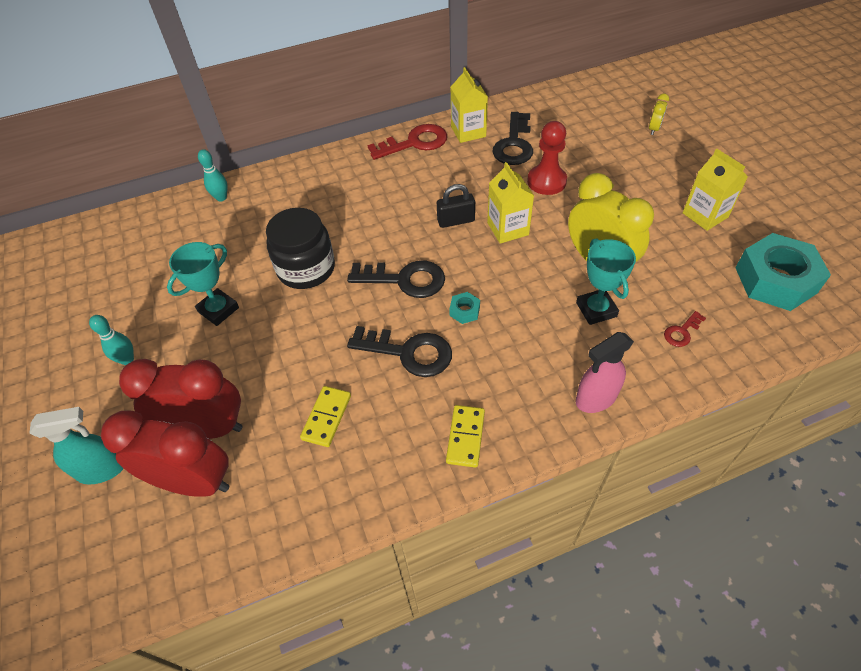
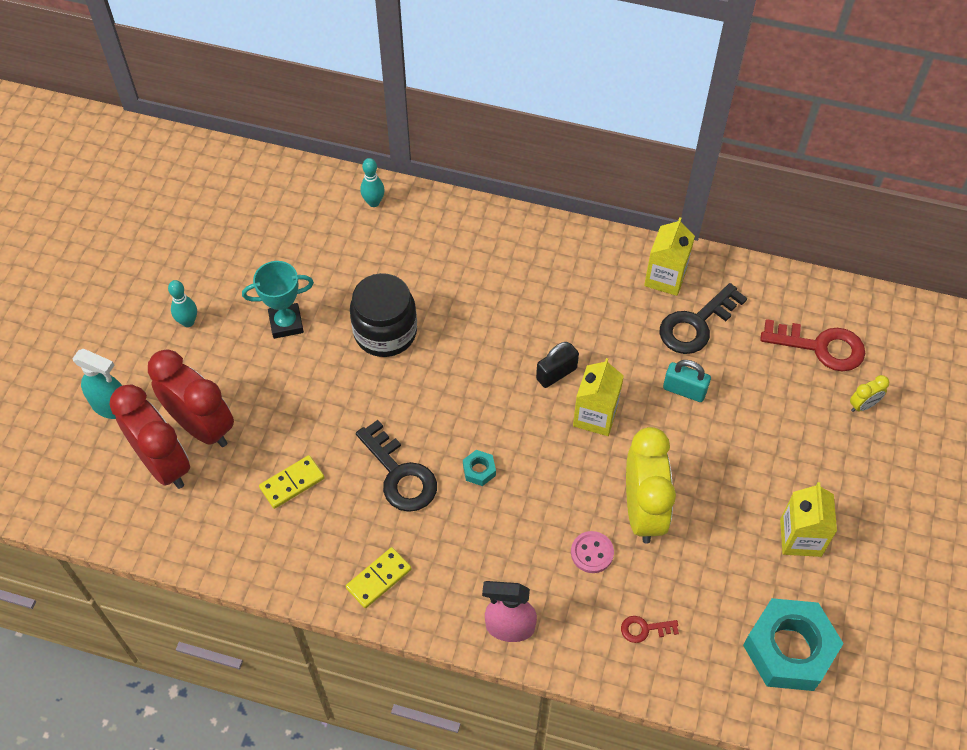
camera: 35 degrees right, 5 degrees up
(405, 280) = (457, 403): black key -> none
(414, 143) = (600, 256): red key -> red key (821, 347)
(456, 221) = (556, 373): black padlock -> black padlock turned 60 degrees counterclockwise
(546, 181) = (684, 390): red pawn -> turquoise padlock
(596, 309) = (592, 553): turquoise trophy -> pink button

